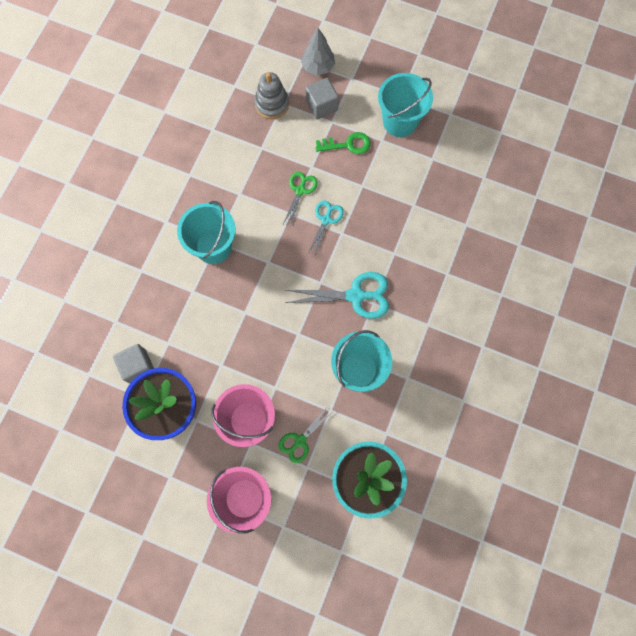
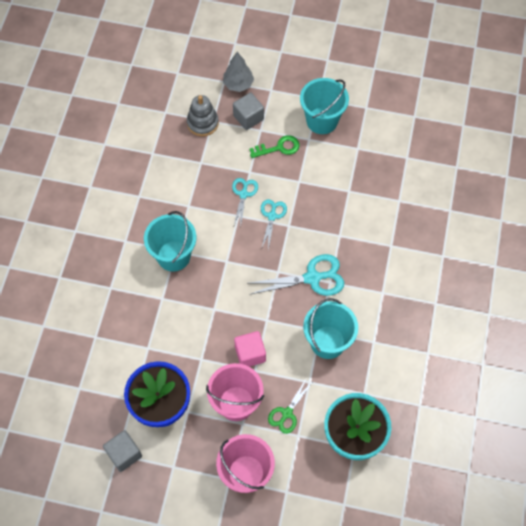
camera: 10 degrees left, 10 degrees down
(138, 366) = (124, 373): grey cube -> grey cube (124, 454)
(273, 368) = (250, 354): none -> pink cube
(300, 190) = (243, 194): green scissors -> turquoise scissors

